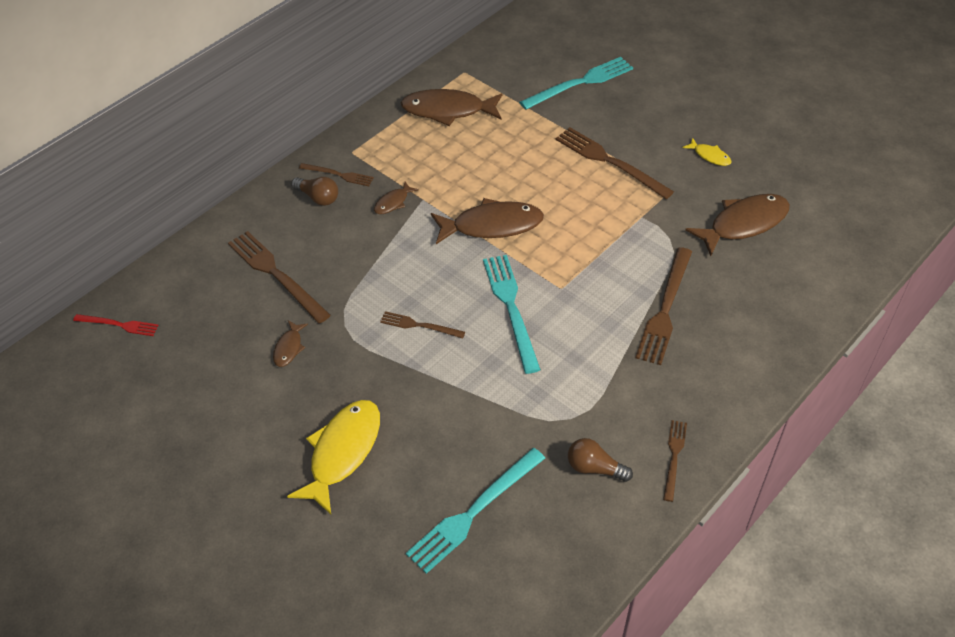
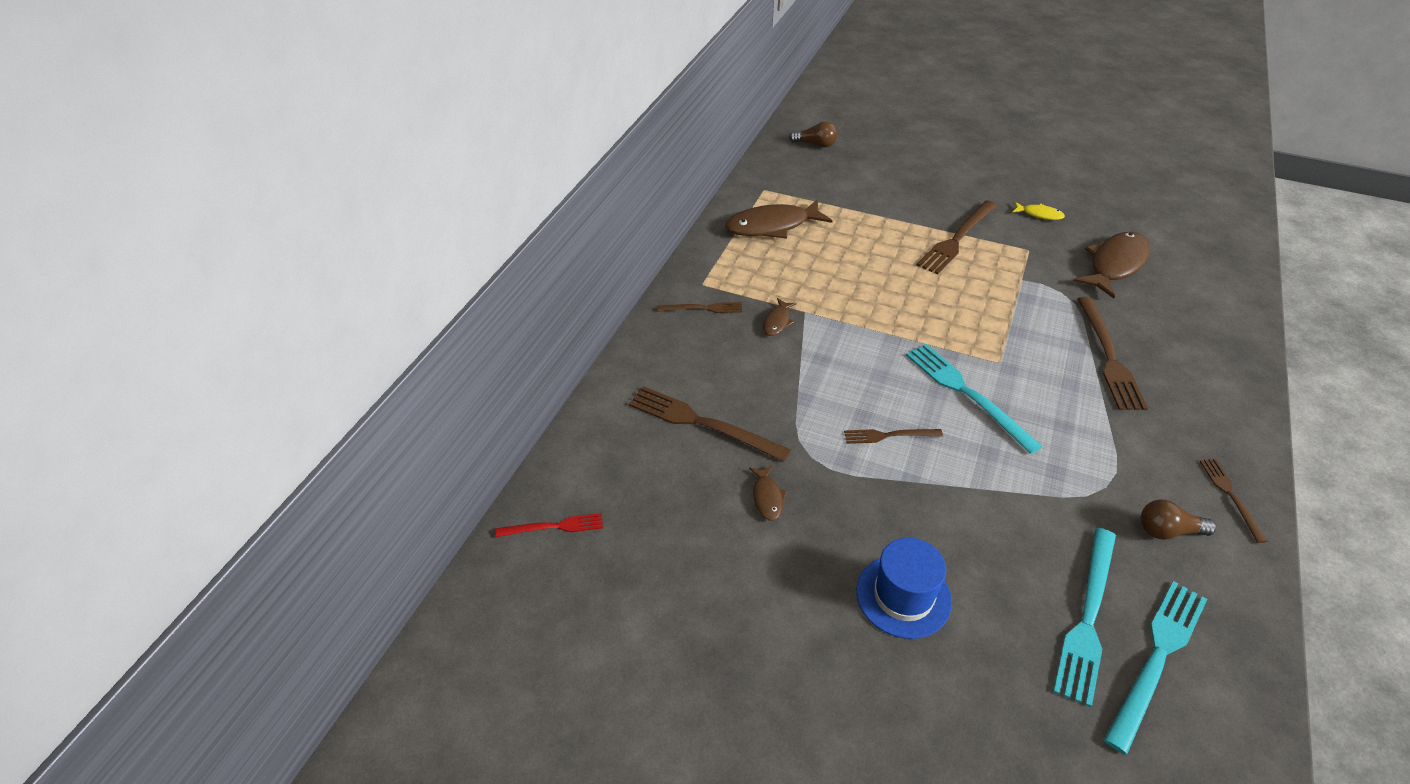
camera: 20 degrees left, 5 degrees down
(318, 198) = (696, 335): brown light bulb -> brown light bulb (815, 144)
(342, 452) = (903, 596): yellow fish -> blue hat
(492, 225) = (890, 320): brown fish -> none
(579, 83) = (878, 178): turquoise fork -> turquoise fork (1156, 659)
(610, 162) = (957, 238): brown fork -> brown fork turned 75 degrees counterclockwise

